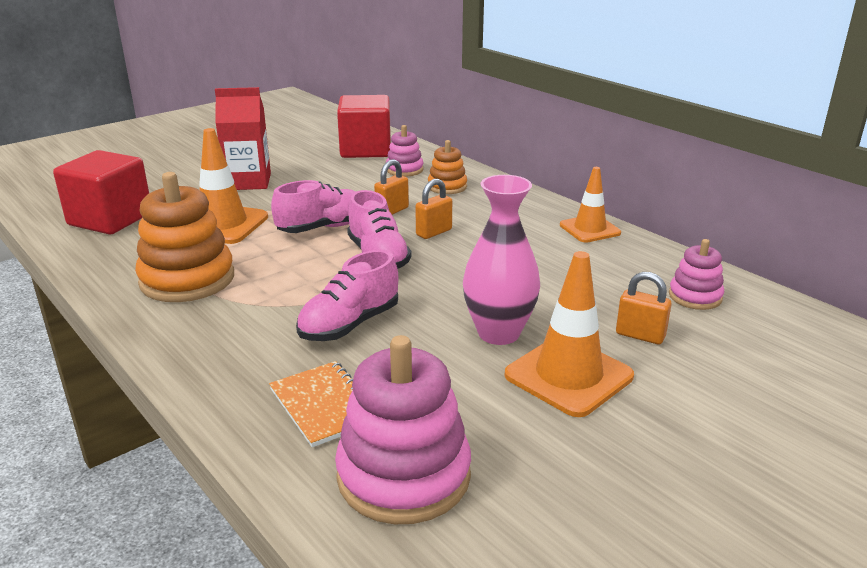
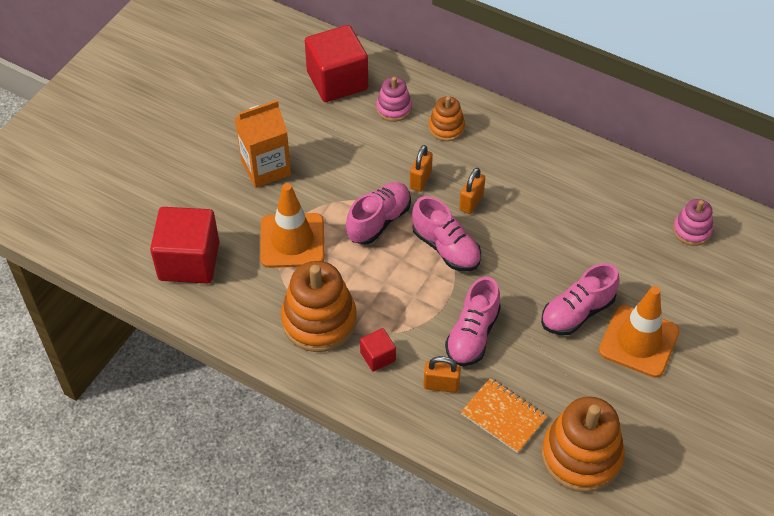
camera: 20 degrees left, 25 degrees up
(220, 318) = (378, 356): none -> red cube
(248, 182) = (266, 168): red carton -> orange carton
(404, 475) = (581, 456): pink stacking toy -> orange stacking toy
(498, 333) = (577, 312): pink vase -> pink shoe
(589, 229) = (589, 162): orange traffic cone -> none
(640, 335) = (669, 286): orange padlock -> orange padlock (441, 385)

